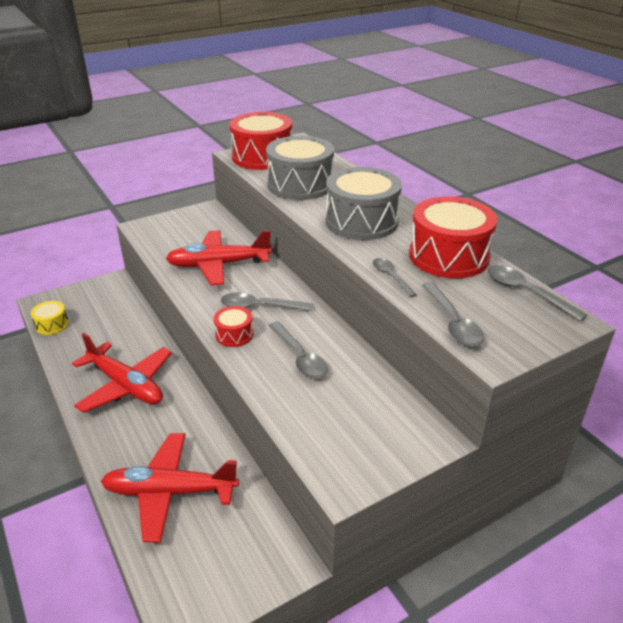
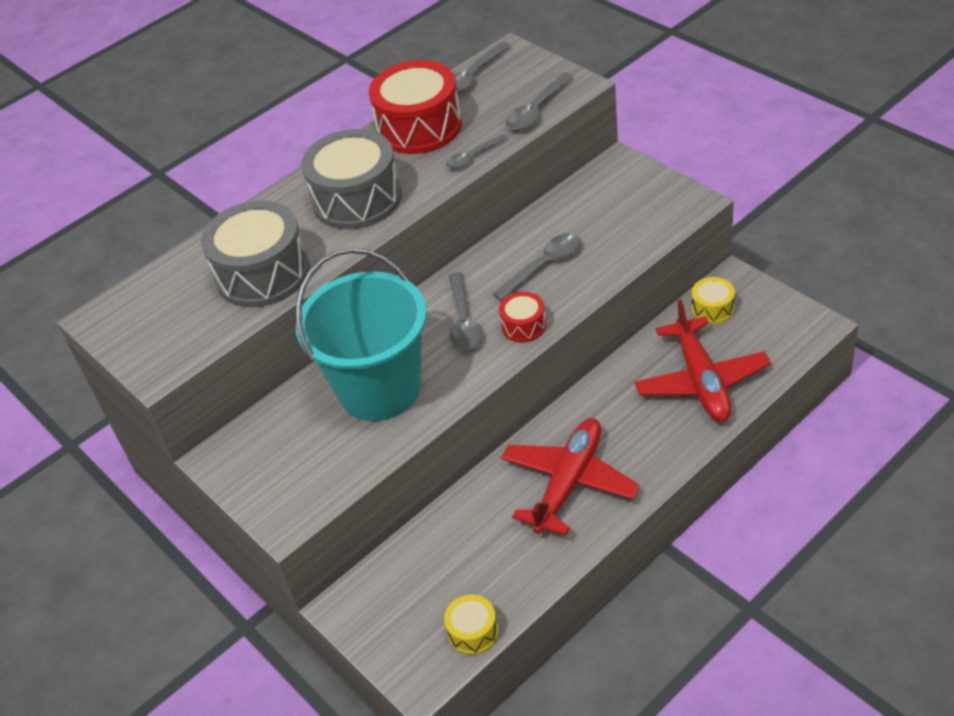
camera: 95 degrees left, 10 degrees up
(218, 265) = (379, 389): red plane -> turquoise bucket
(255, 529) = (712, 309): none -> yellow drum
(262, 157) = (167, 339): red drum -> none
(453, 322) = (536, 110): grey spoon -> grey spoon turned 150 degrees clockwise

